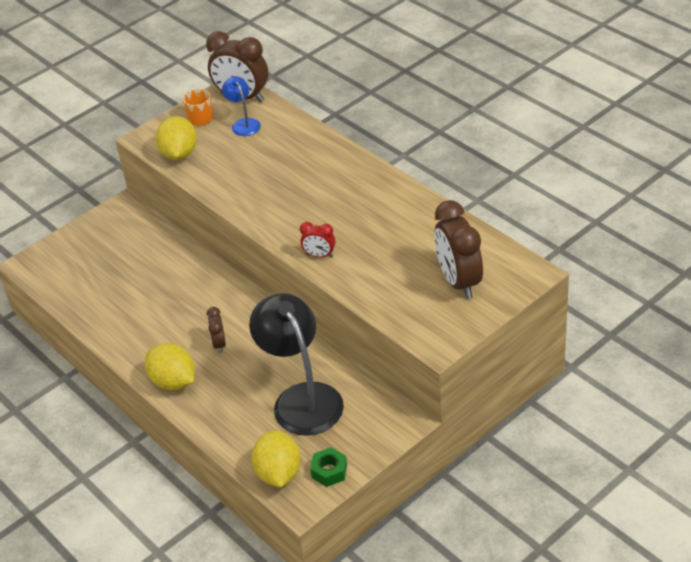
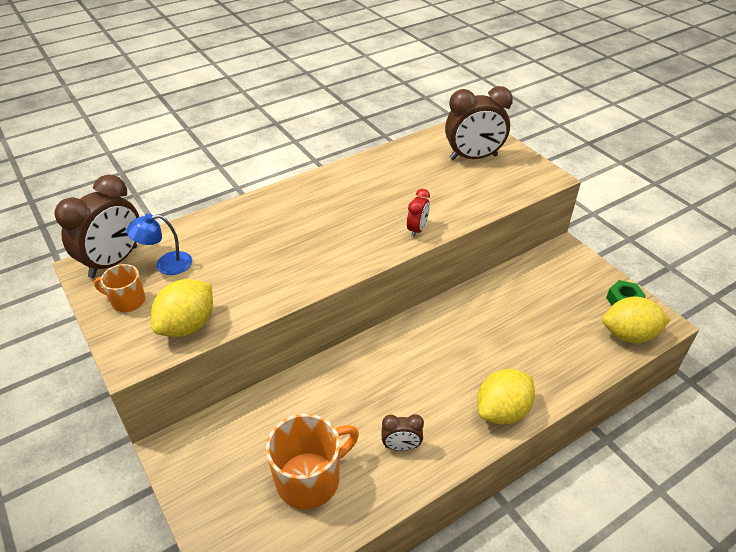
camera: 85 degrees left, 0 degrees up
(102, 280) = (310, 479): none -> orange mug
(179, 154) = (188, 325): yellow lemon -> yellow lemon turned 60 degrees counterclockwise
(219, 344) = (451, 366): brown clock -> brown clock (401, 446)
(302, 398) = (535, 310): black lamp -> none

